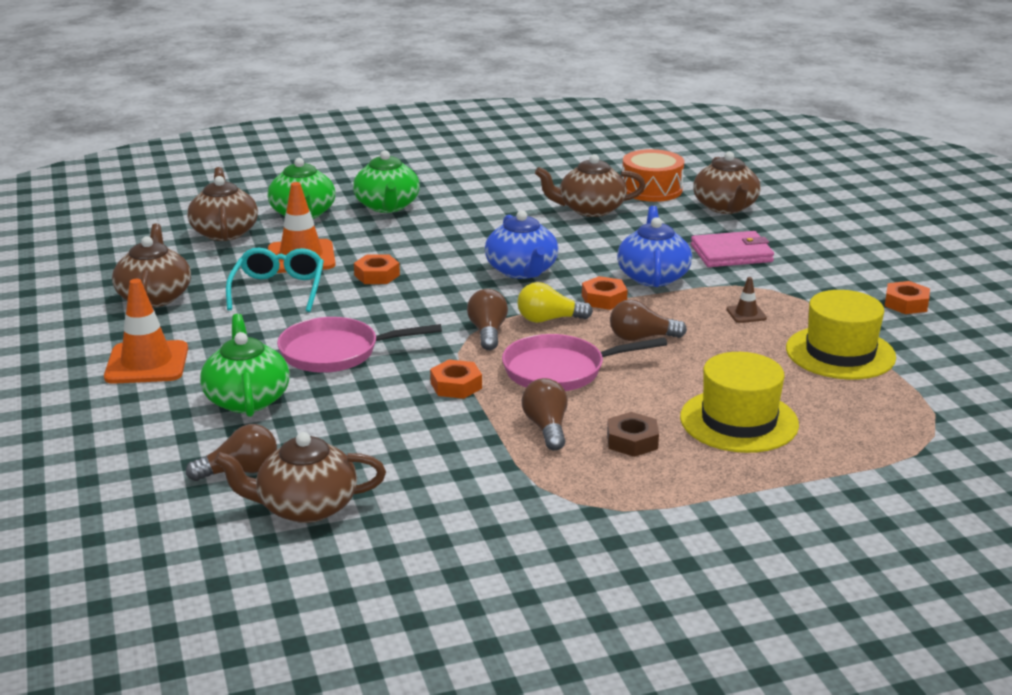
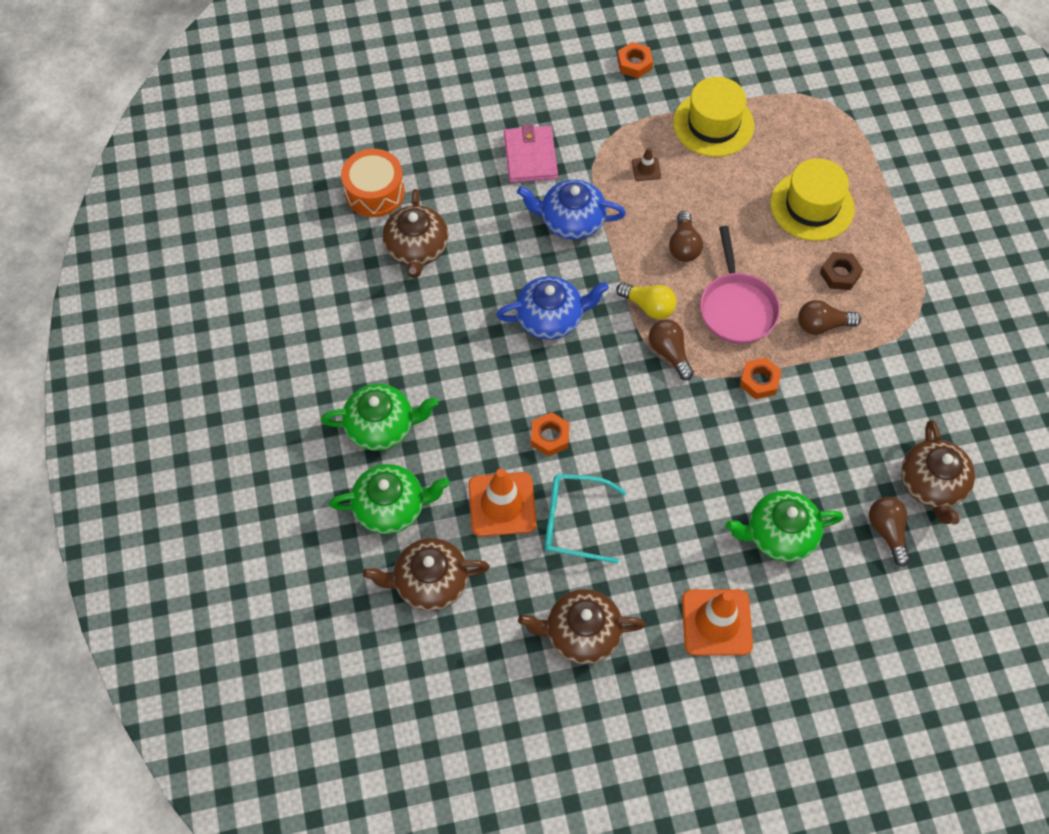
camera: 85 degrees left, 35 degrees up
(336, 352) = (701, 469): pink pan -> none
(488, 332) = (669, 353): brown light bulb -> brown light bulb turned 60 degrees clockwise
(549, 319) = (648, 306): yellow light bulb -> yellow light bulb turned 60 degrees counterclockwise
(604, 299) = (612, 262): orange nut -> none
(725, 207) = (427, 141): brown teapot -> none

